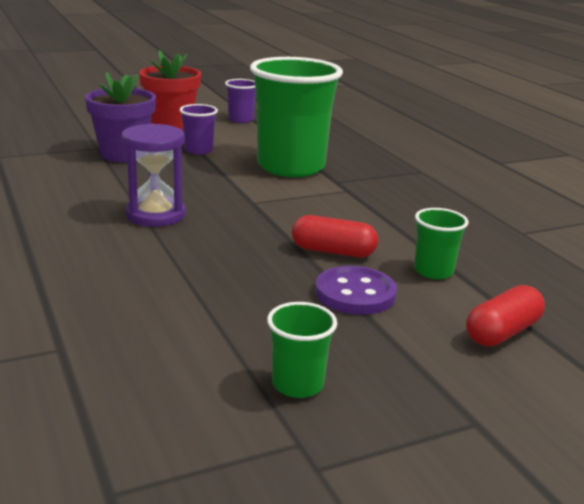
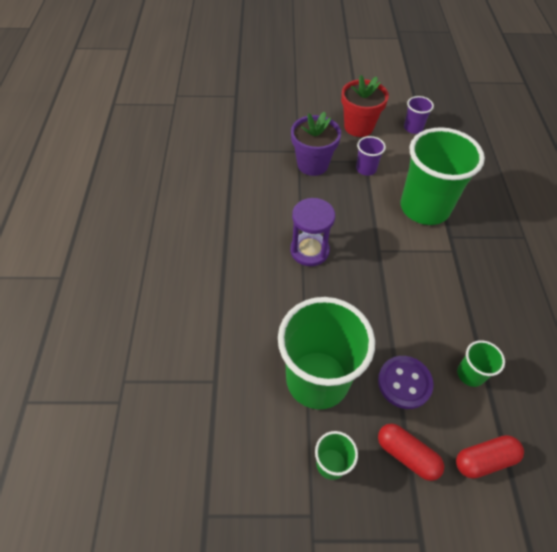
camera: 25 degrees right, 30 degrees up
(229, 314) = (317, 379): none -> green cup
(333, 252) = (410, 329): red capsule -> red capsule (407, 455)

